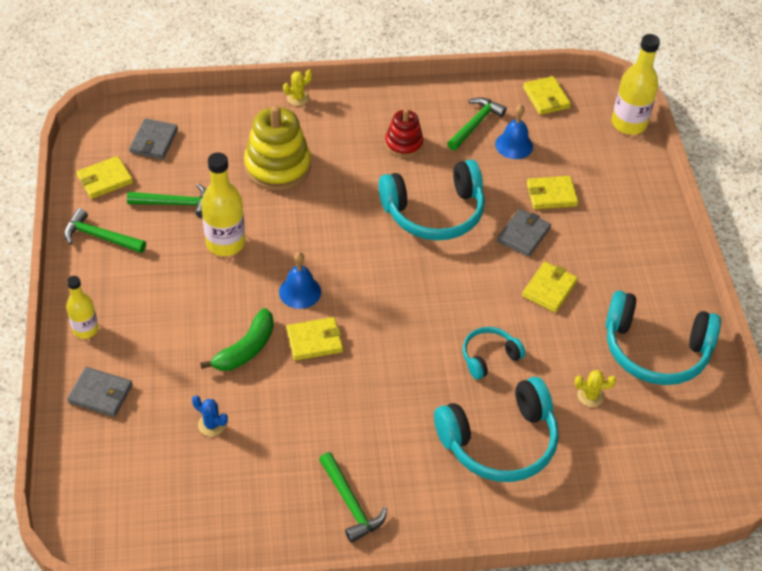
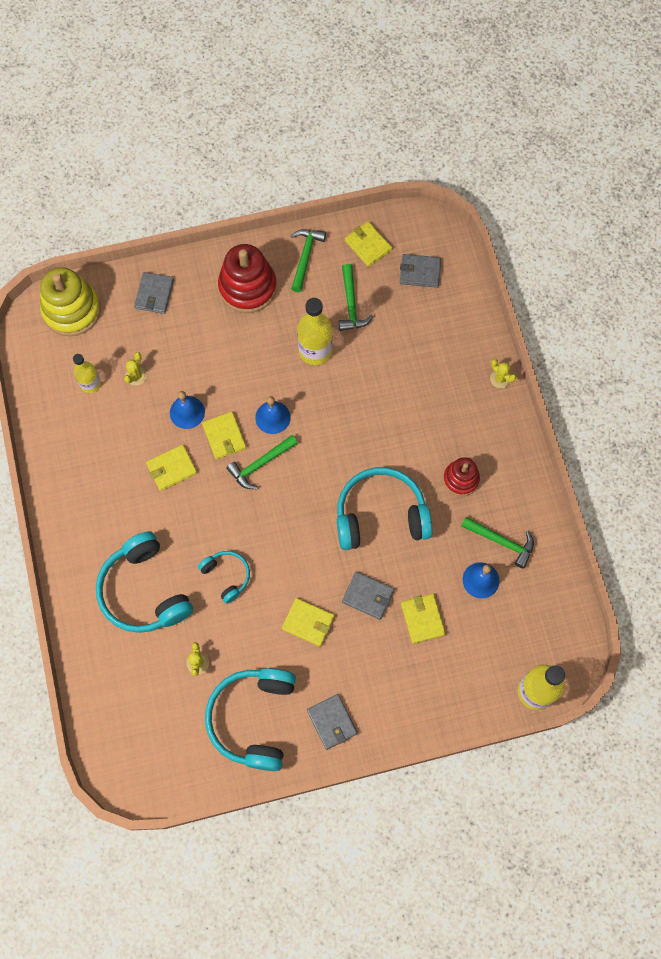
camera: 85 degrees right, 20 degrees up
(85, 329) = (212, 269): yellow bottle -> yellow bottle (90, 384)
(122, 296) = (247, 287): none -> red stacking toy
(211, 425) = (136, 376): blue cactus -> yellow cactus
(246, 349) = (209, 386): green banana -> none
(274, 375) = (187, 412): none -> blue bell
(277, 166) = (410, 376): yellow stacking toy -> yellow stacking toy (72, 310)
(350, 503) = (78, 485): green hammer -> green hammer (260, 464)
(434, 212) = (380, 515): turquoise headphones -> turquoise headphones turned 105 degrees clockwise
(546, 98) = (554, 607): yellow wallet -> yellow wallet (171, 468)
(659, 282) = (332, 722): none -> grey wallet

